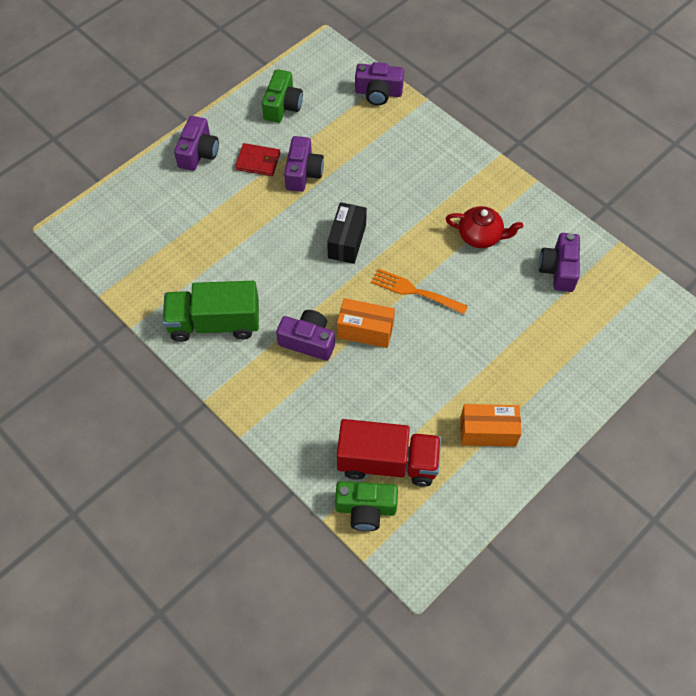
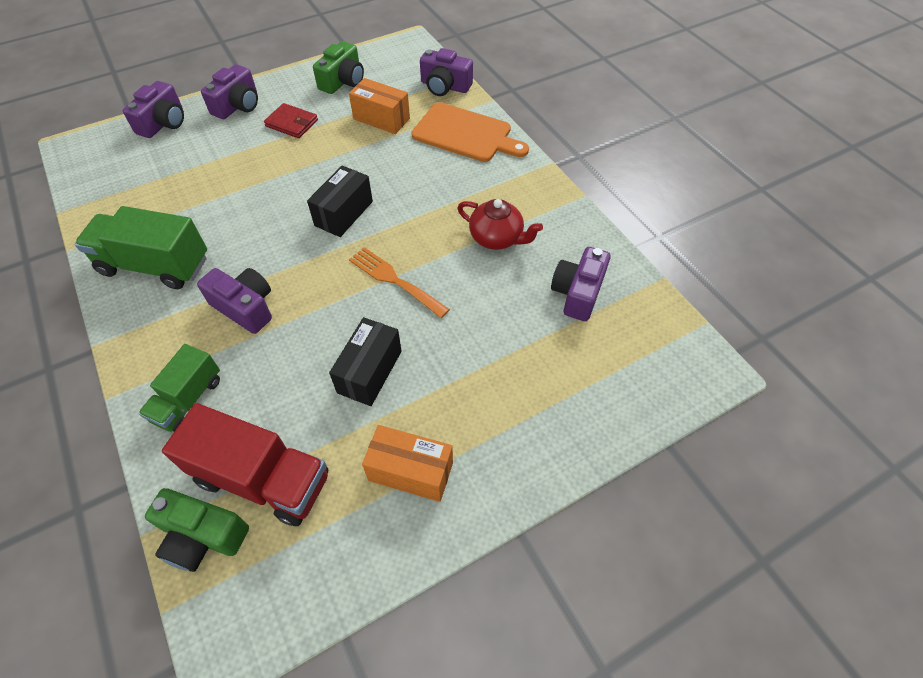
camera: 15 degrees right, 5 degrees down
(303, 173) = (332, 141): purple camera -> purple camera (163, 123)
(303, 422) = (188, 399): none -> green truck
(365, 330) = (316, 311): orange box -> orange box (381, 119)
(417, 140) = (465, 134): none -> orange cutting board
(428, 368) = (369, 371): none -> black box

